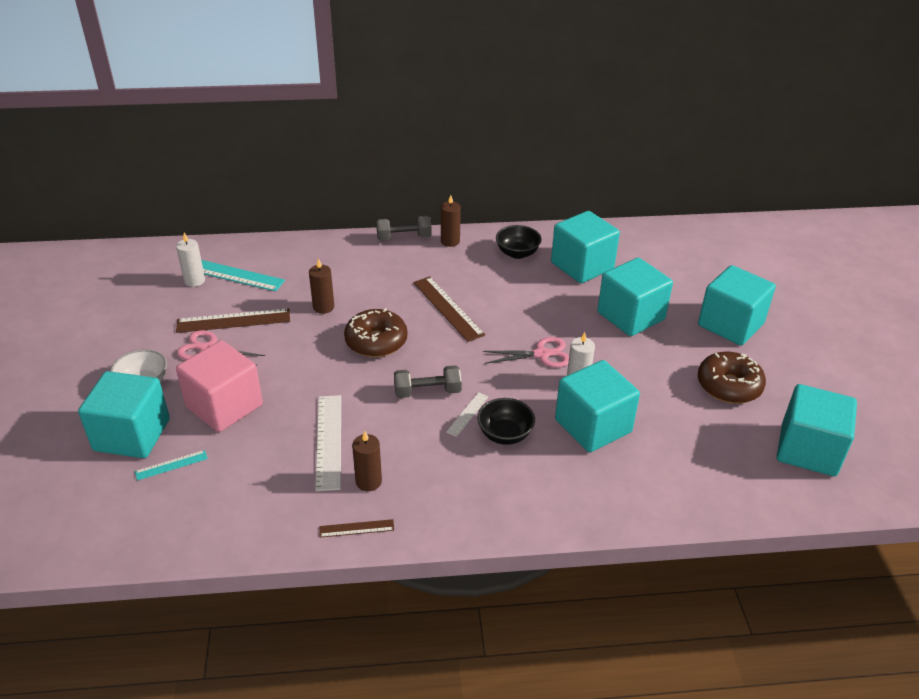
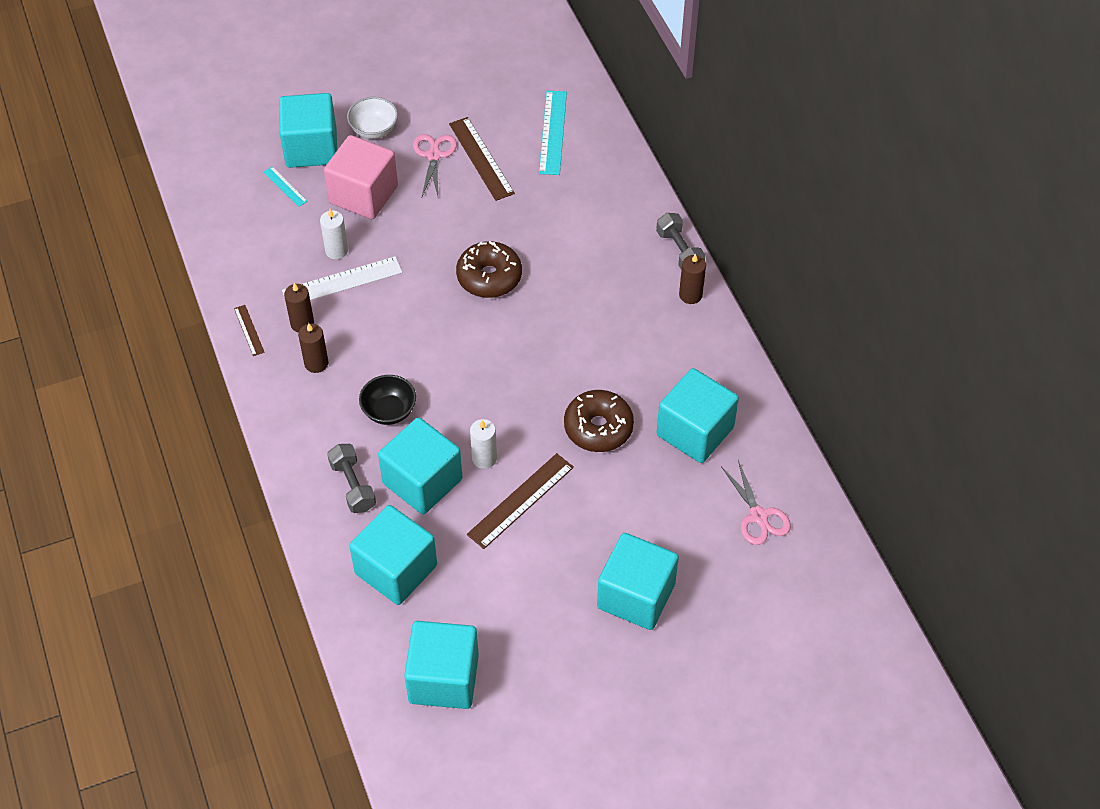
camera: 75 degrees right, 15 degrees up
(194, 280) = (531, 107): white candle -> white candle (336, 250)
(323, 307) = (527, 219): brown candle -> brown candle (316, 363)
(427, 391) = (429, 337): grey dumbbell -> grey dumbbell (353, 486)
(448, 308) = (565, 322): brown ruler -> brown ruler (521, 501)
(467, 414) = (408, 376): white ruler -> none
(517, 253) = (694, 363): black bowl -> none
(541, 354) = (517, 420): pink scissors -> pink scissors (759, 516)
(630, 316) = (614, 493): turquoise cube -> turquoise cube (396, 569)
(728, 386) = (523, 599): brown donut -> brown donut (598, 428)

